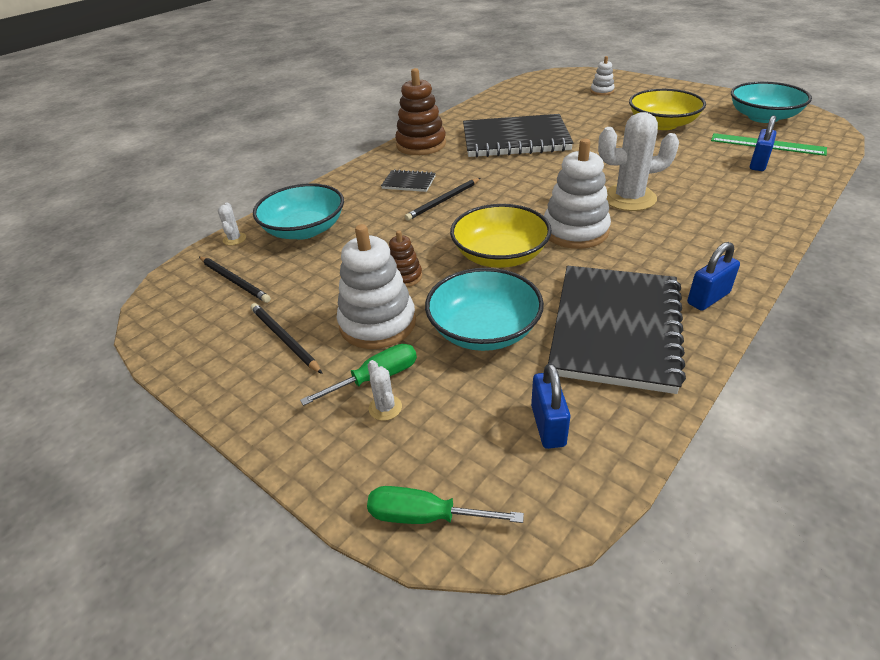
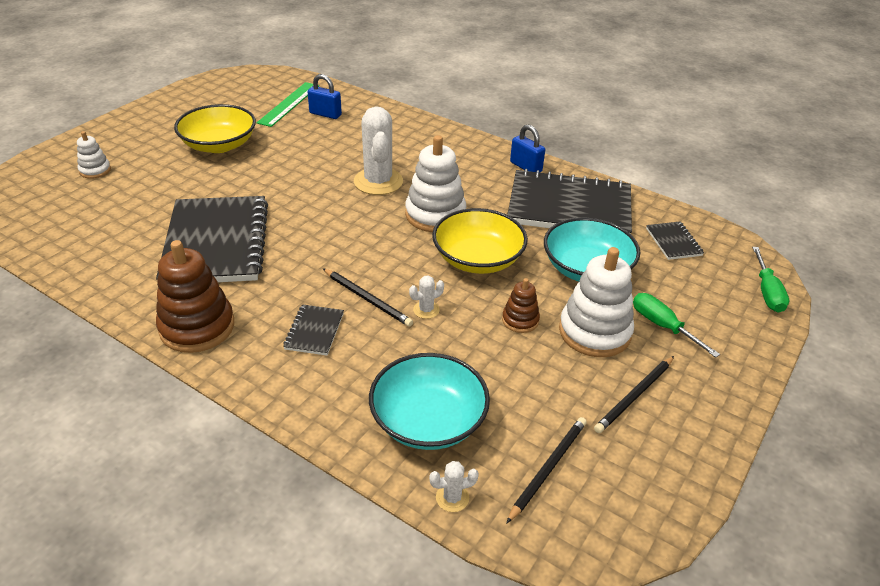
camera: 100 degrees left, 0 degrees up
(385, 408) = (690, 317): white cactus -> white cactus (426, 310)
(548, 425) = (673, 242): blue padlock -> black notebook
(763, 117) = (229, 94): turquoise bowl -> none

